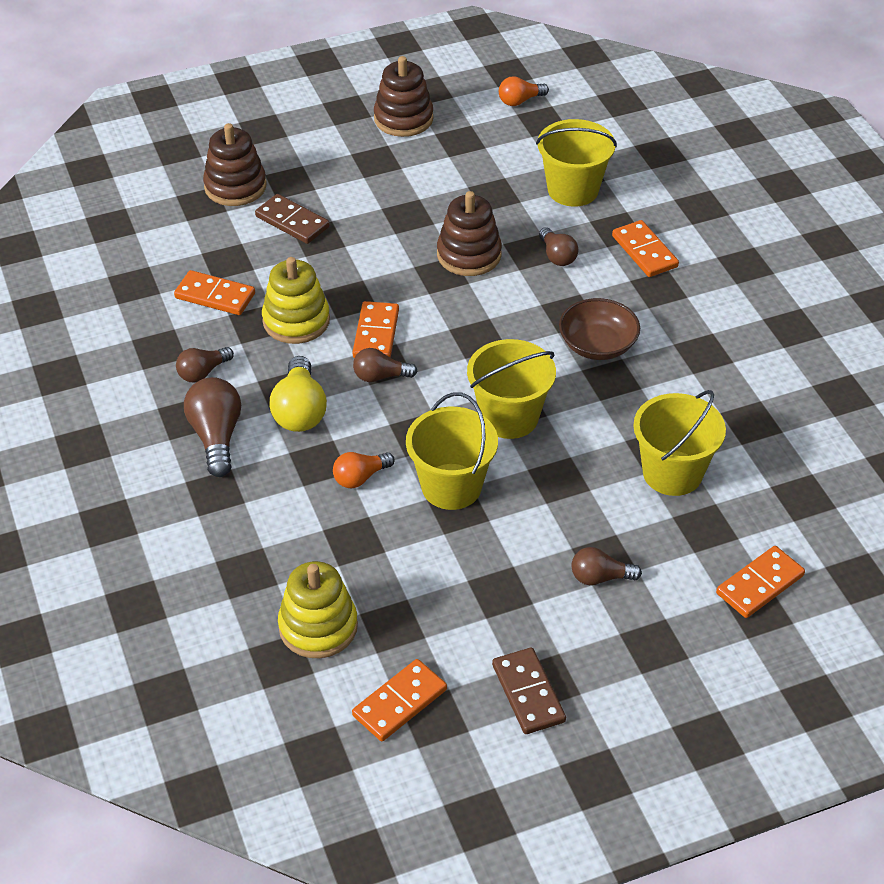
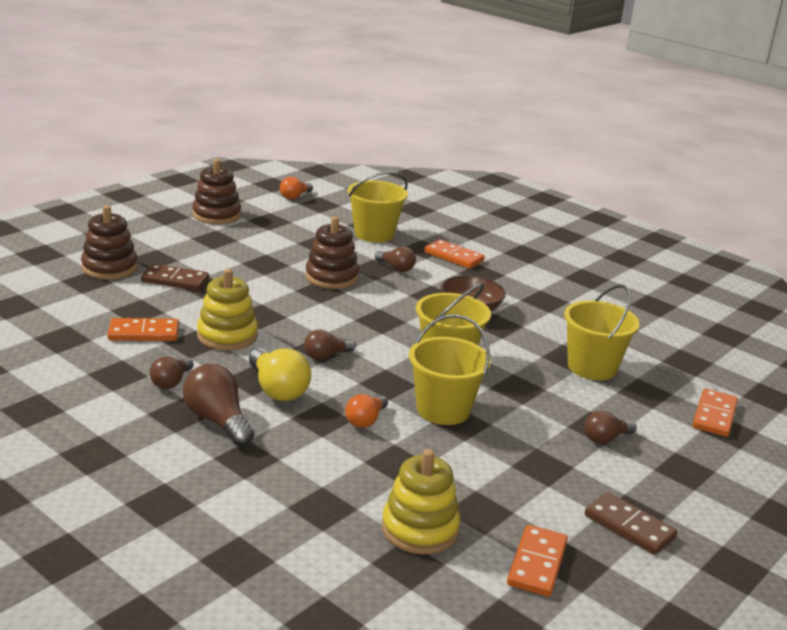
camera: 30 degrees left, 20 degrees down
(376, 334) = (300, 332): orange domino -> none

